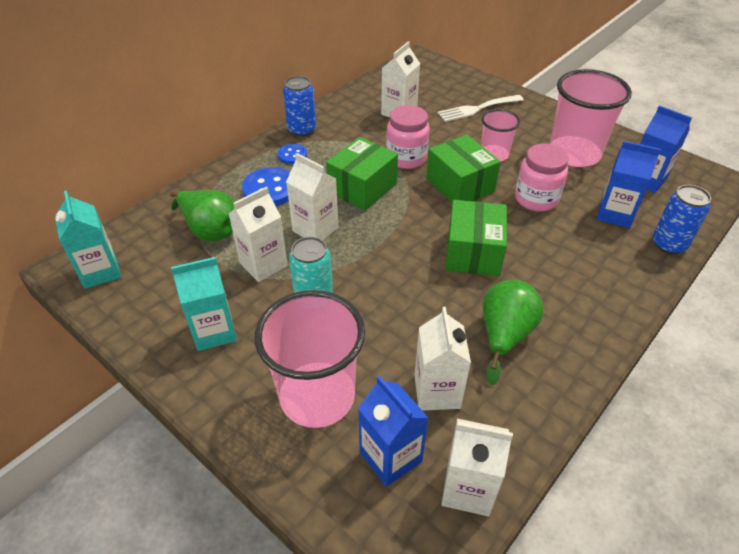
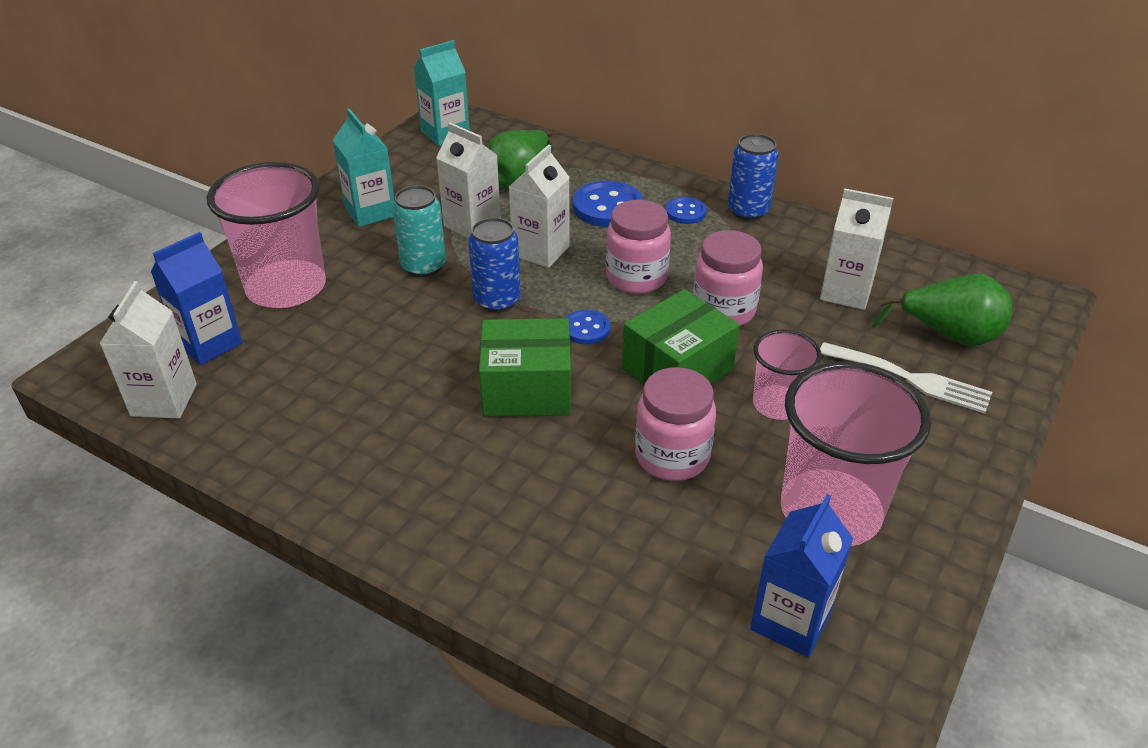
camera: 80 degrees right, 5 degrees down
(362, 188) = (636, 278): green box -> pink jar
(413, 218) = (586, 329): none -> blue button
(437, 391) = (288, 370): white carton -> none
(477, 109) = (911, 379): white fork -> white fork turned 150 degrees clockwise
(504, 335) = (374, 424): green pear -> green pear (948, 335)
(614, 214) = (663, 560): blue carton -> none
(668, 244) = (599, 634): blue can -> blue can (497, 300)

